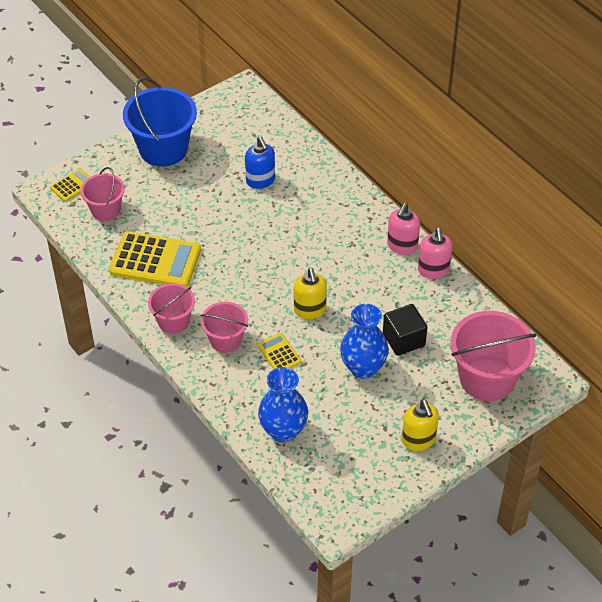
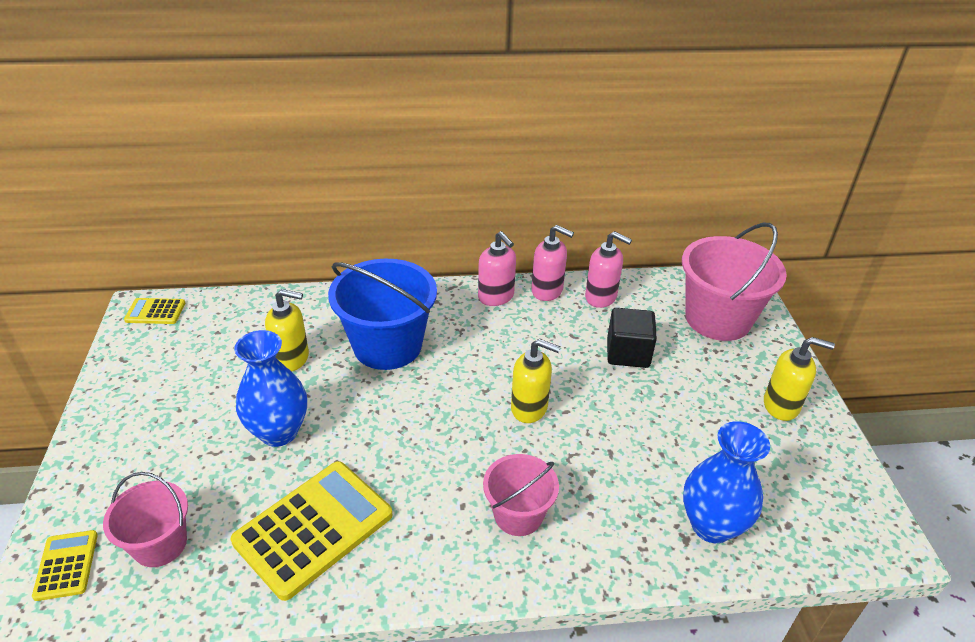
camera: 60 degrees left, 10 degrees down
(163, 149) = (134, 423): blue bucket -> blue bucket (387, 345)
(173, 321) = (441, 560): pink bucket -> none
(260, 180) = (292, 358): blue soap dispenser -> yellow soap dispenser
(279, 353) = (579, 469): yellow calculator -> yellow calculator (155, 312)
(363, 368) = (649, 403): blue vase -> blue vase (279, 432)
(452, 303) = (601, 297): none -> pink soap dispenser

